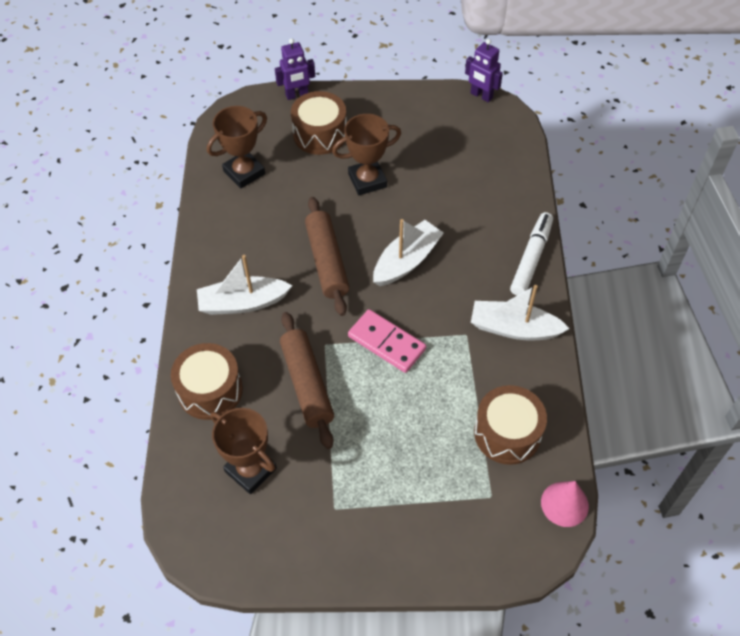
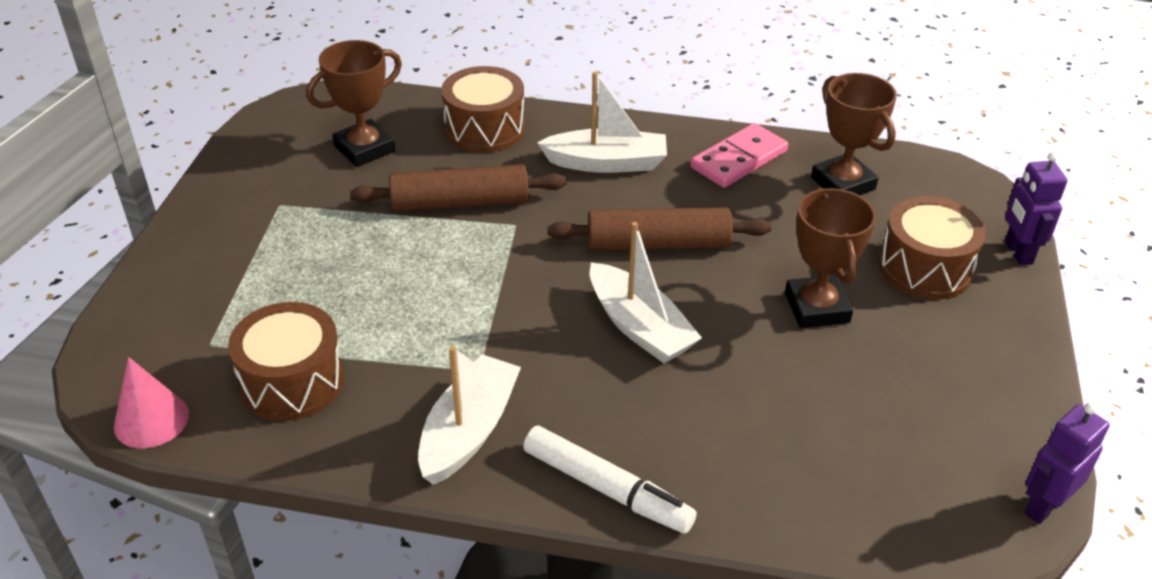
camera: 100 degrees right, 15 degrees down
(243, 303) = (606, 163): white boat -> white boat turned 90 degrees clockwise
(387, 342) = (496, 283): pink domino -> pink domino (739, 159)

